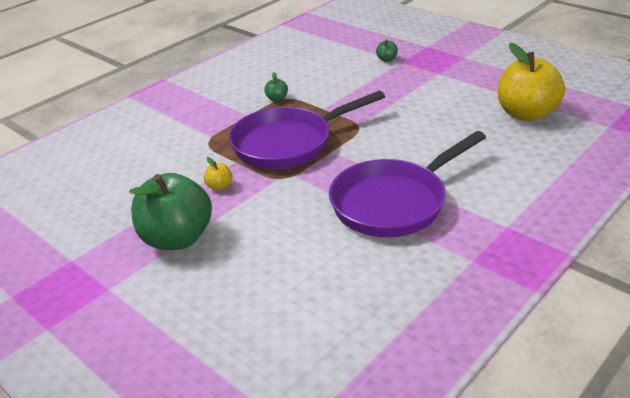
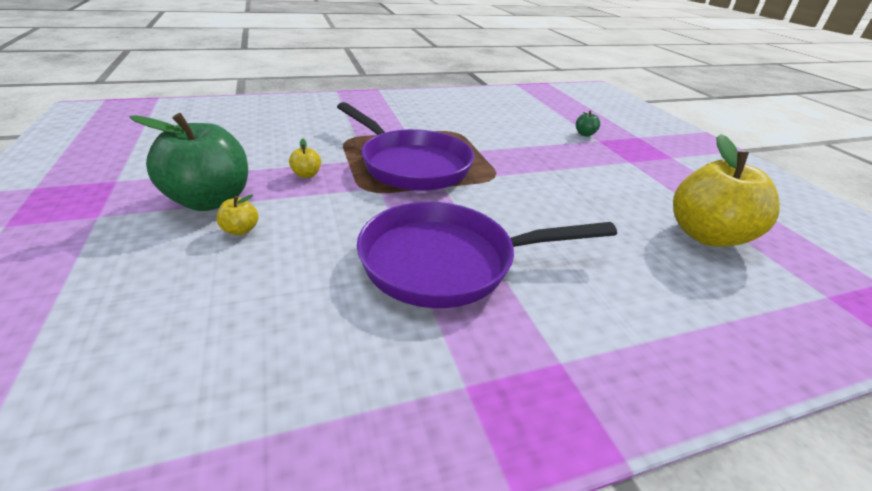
camera: 25 degrees right, 0 degrees up
(233, 247) = (240, 230): none -> yellow apple
(277, 99) = (446, 129): green apple -> none
(288, 143) = (411, 165): purple pan -> purple pan turned 135 degrees counterclockwise

